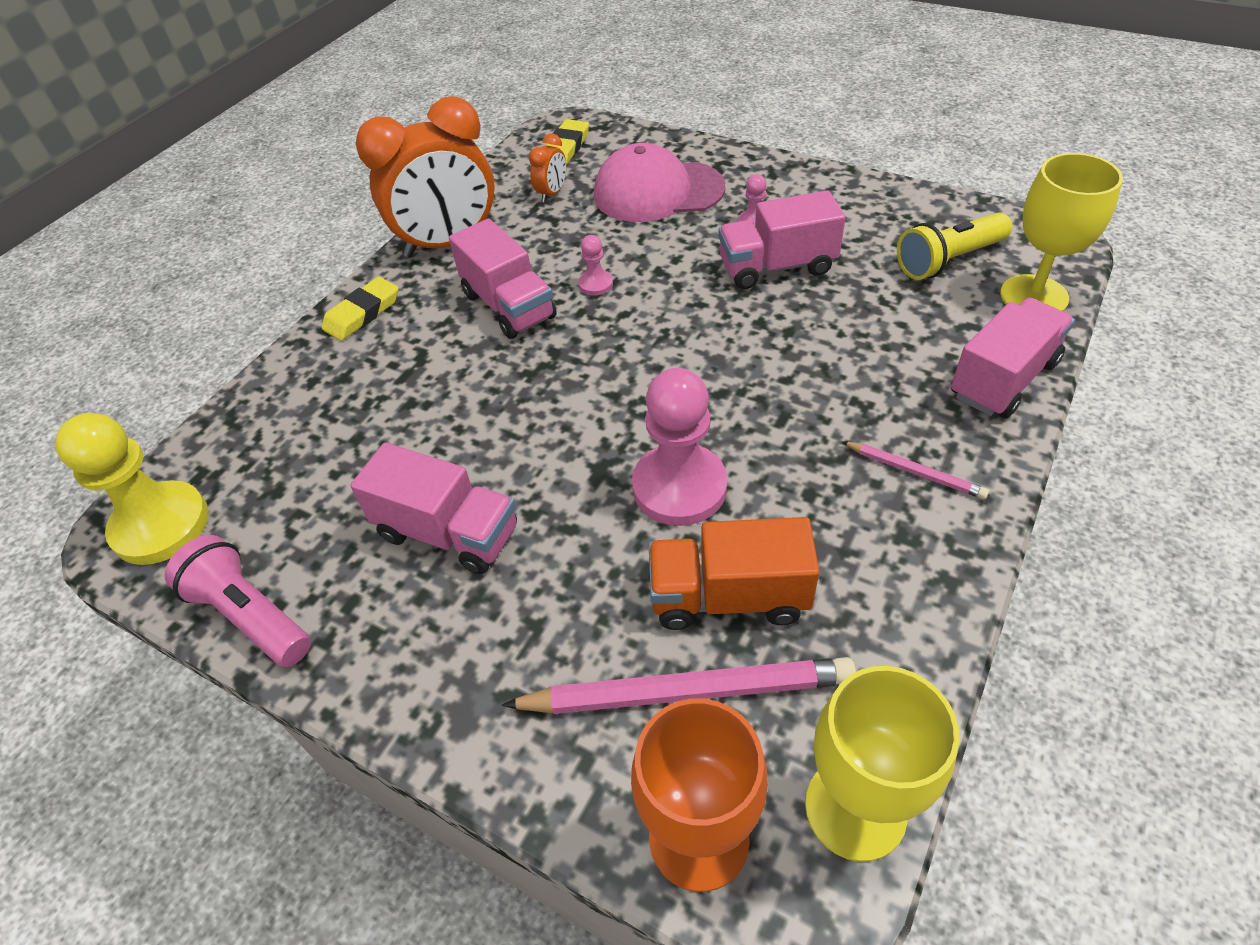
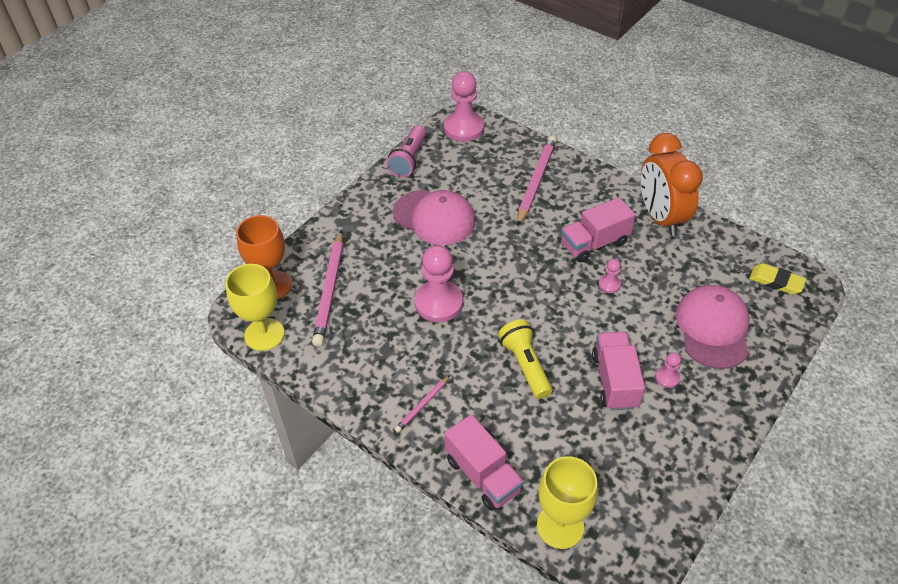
camera: 95 degrees right, 0 degrees up
(161, 525) = (464, 128): yellow pawn -> pink pawn
(250, 615) = (409, 159): pink flashlight -> pink flashlight turned 150 degrees clockwise
(351, 390) = (536, 181): none -> pink pencil
(362, 313) = (597, 182): yellow eraser -> none
(448, 533) = (434, 217): pink truck -> pink cap
(552, 193) = (714, 270): orange clock -> none
(728, 597) = (370, 311): orange truck -> none
(948, 260) = (609, 486): yellow flashlight -> yellow flashlight (525, 365)

